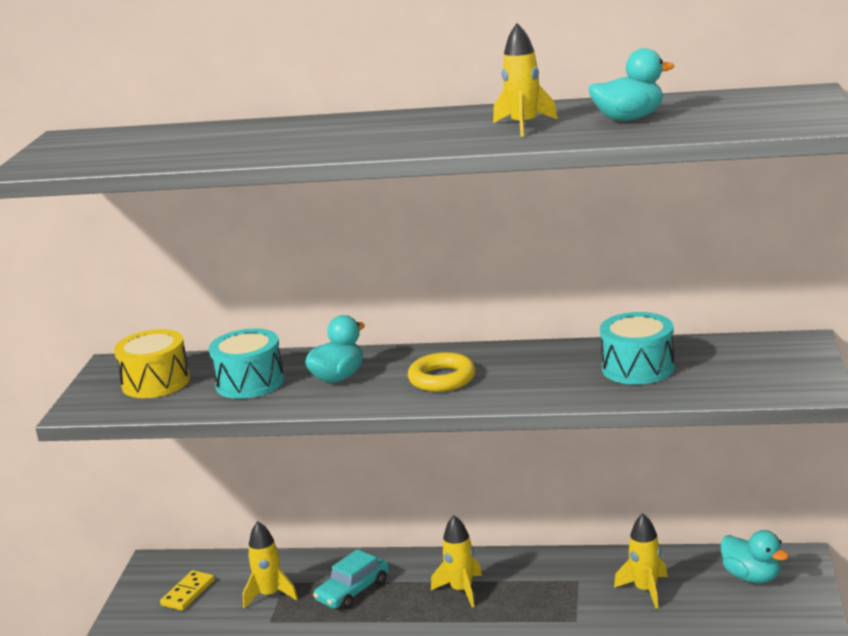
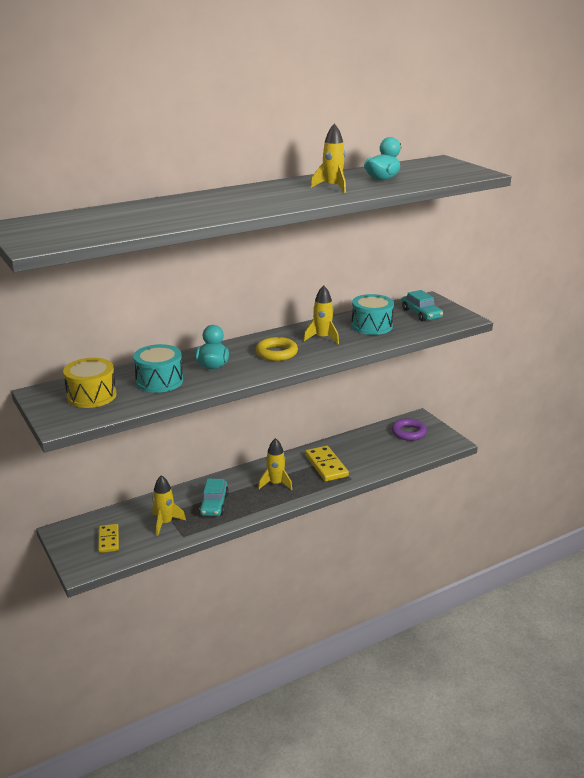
camera: 40 degrees left, 5 degrees up
(561, 588) = (326, 465): none -> yellow domino
(646, 590) = (368, 454): yellow rocket -> yellow rocket (322, 338)
(748, 365) = (421, 314): none -> turquoise car
(752, 577) = (408, 432): turquoise duck -> purple ring

